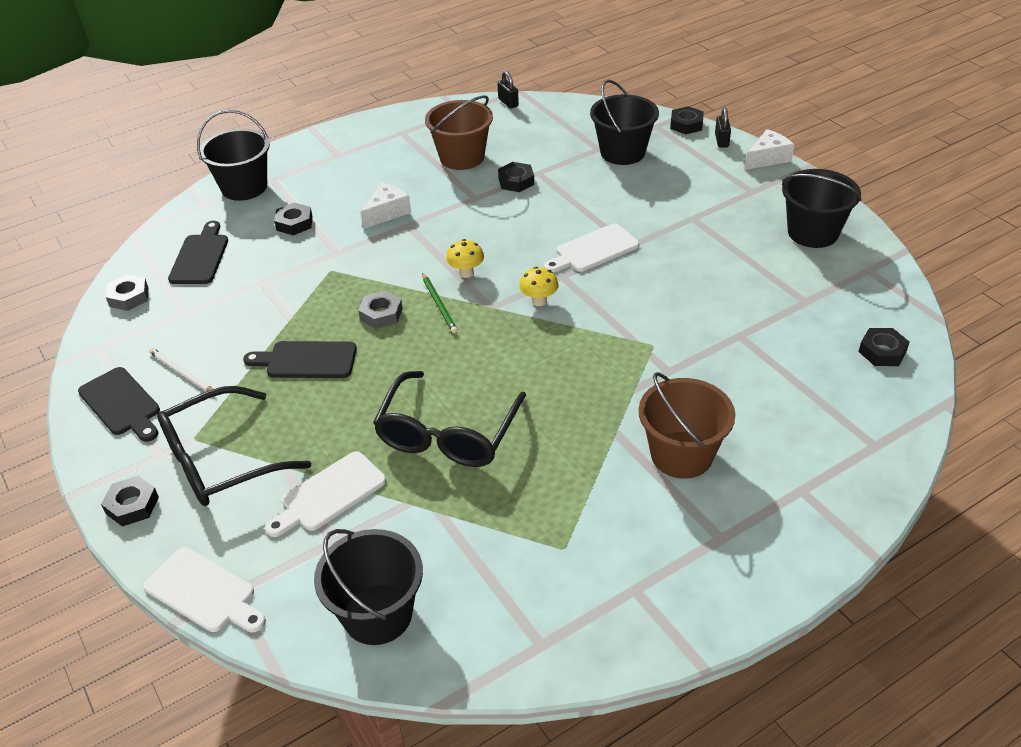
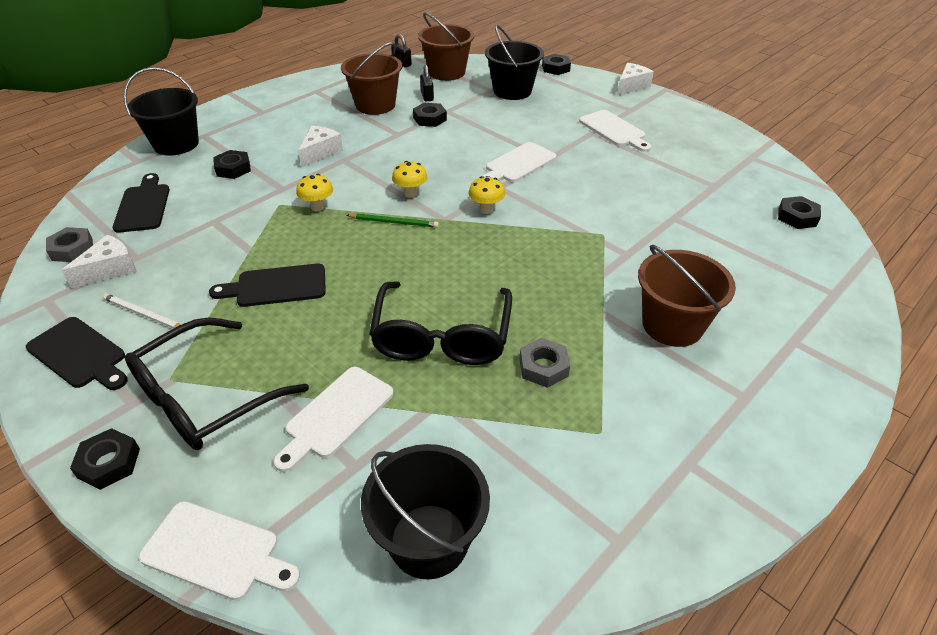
camera: 15 degrees left, 0 degrees up
(159, 323) = (110, 269): none -> white cheese
(367, 278) = (317, 207): none -> yellow mushroom
(381, 314) = (340, 236): grey nut -> grey nut (543, 367)
(439, 305) = (394, 222): green pencil -> green pencil turned 45 degrees counterclockwise
(556, 119) = (447, 72): none -> brown bucket
(720, 217) = (614, 130): none -> white cutting board
(721, 141) = (589, 77): black padlock -> black padlock (427, 96)
(812, 232) = (693, 134): black bucket -> none

